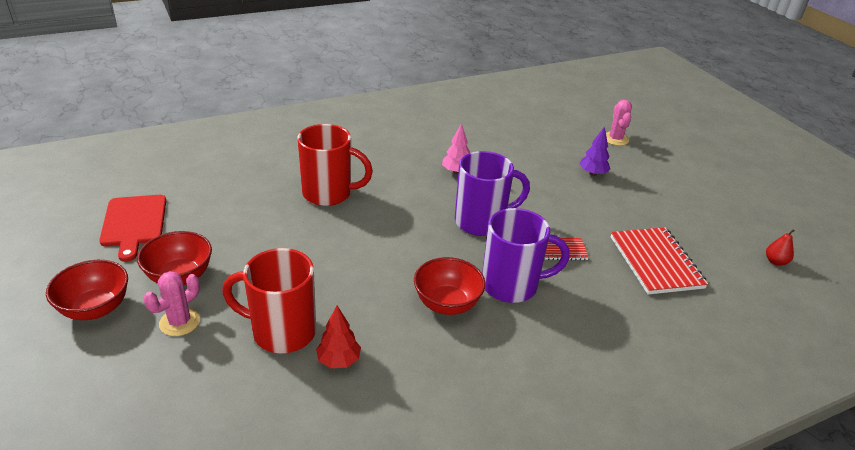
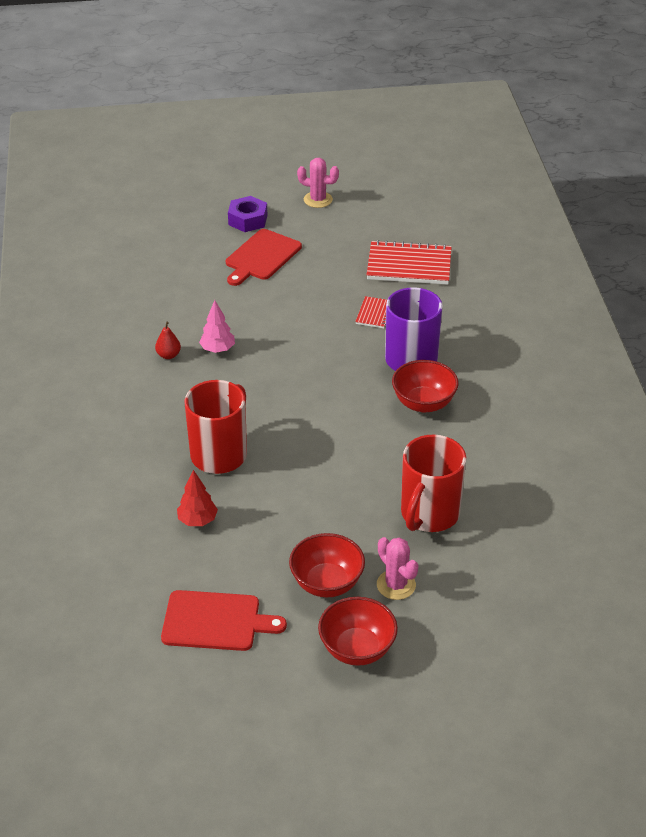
camera: 70 degrees left, 5 degrees up
(339, 361) = (474, 483): red tree -> red tree (197, 520)
(481, 221) = (313, 353): purple mug -> none
(592, 173) = (261, 257): purple tree -> red cutting board
(615, 139) = (205, 220): pink cactus -> pink cactus (318, 200)
(636, 159) = (248, 220): none -> purple nut
(775, 261) = (429, 201): red pear -> red pear (168, 355)

